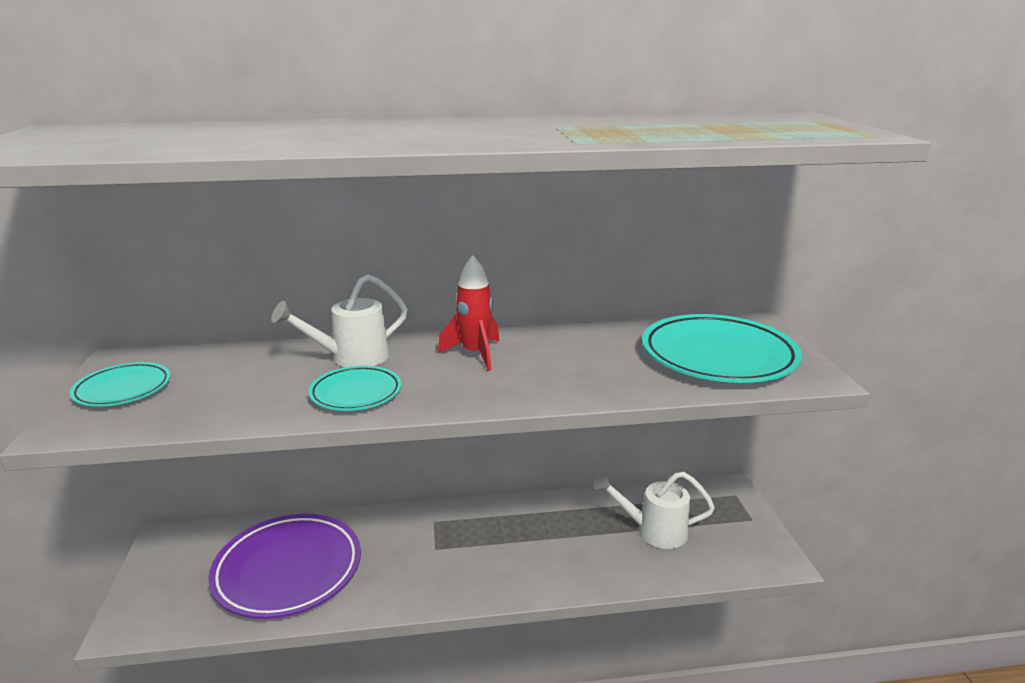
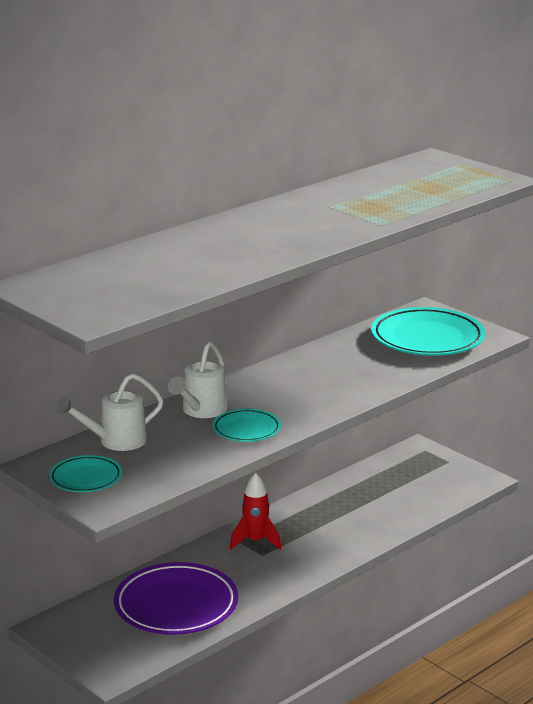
camera: 35 degrees left, 0 degrees up
(475, 354) = (278, 383): red rocket -> red rocket (255, 541)
(654, 531) = (395, 491): white watering can -> white watering can (116, 441)

